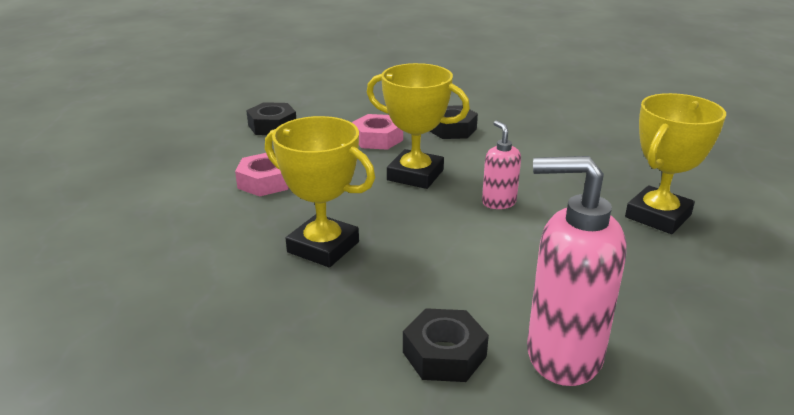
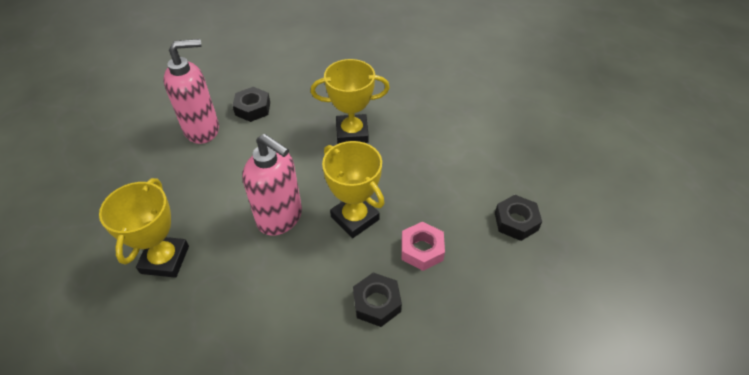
camera: 145 degrees right, 20 degrees up
(265, 182) = (438, 161): pink nut -> none
(415, 175) = (355, 218): yellow trophy -> yellow trophy turned 60 degrees clockwise
(498, 202) = (280, 218): pink soap dispenser -> pink soap dispenser, size x1.91

